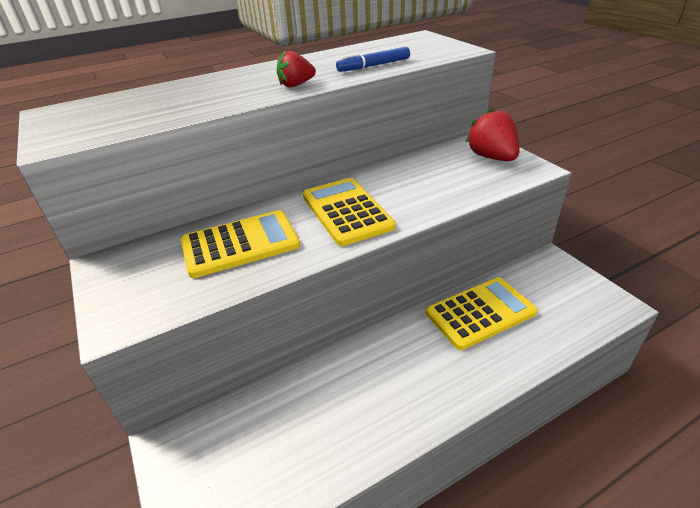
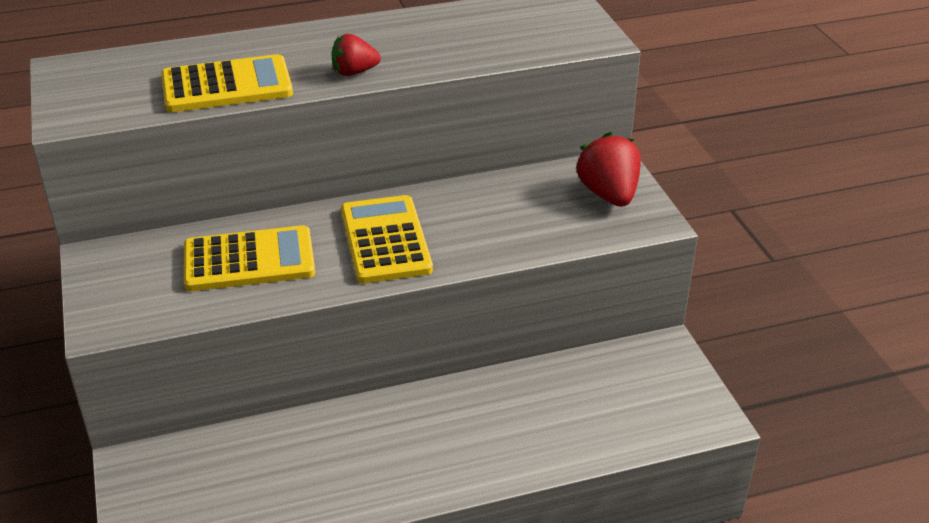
camera: 10 degrees right, 0 degrees up
(374, 66) = (465, 53): blue marker -> none
(480, 313) = (534, 396): yellow calculator -> yellow calculator (227, 86)

